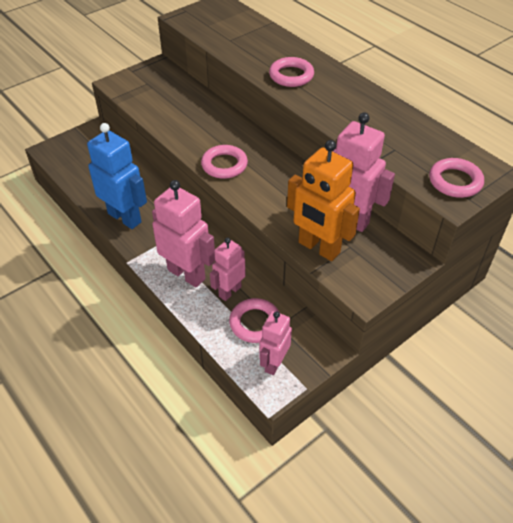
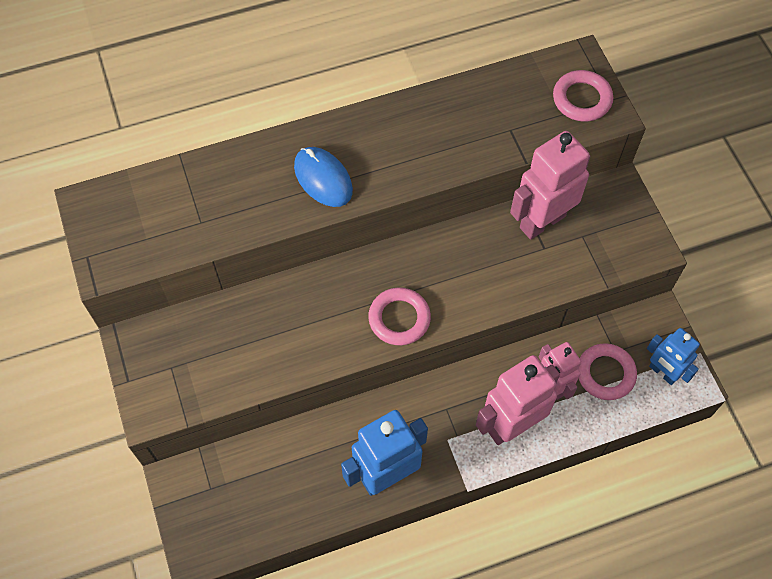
camera: 70 degrees left, 15 degrees up
(274, 363) = (663, 372): pink robot -> blue robot
(291, 75) = (323, 178): pink ring -> blue mouse
(318, 248) = (575, 267): orange robot -> none

